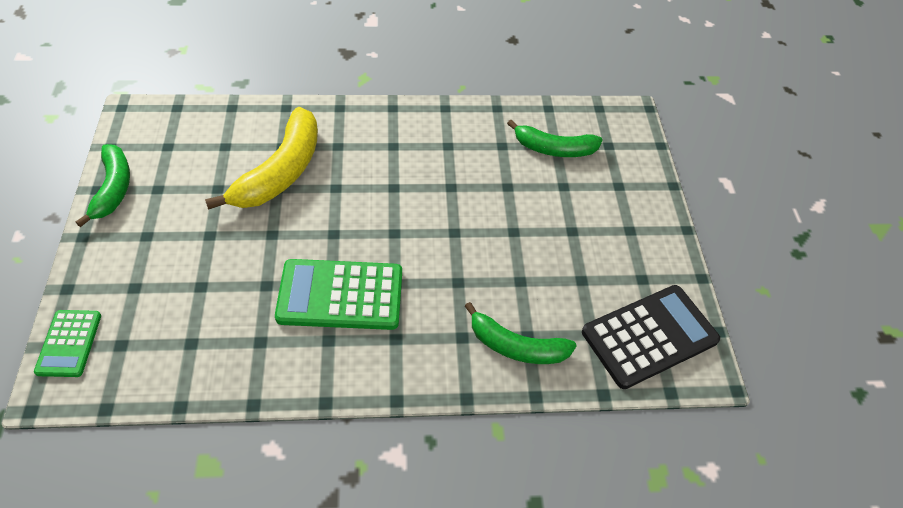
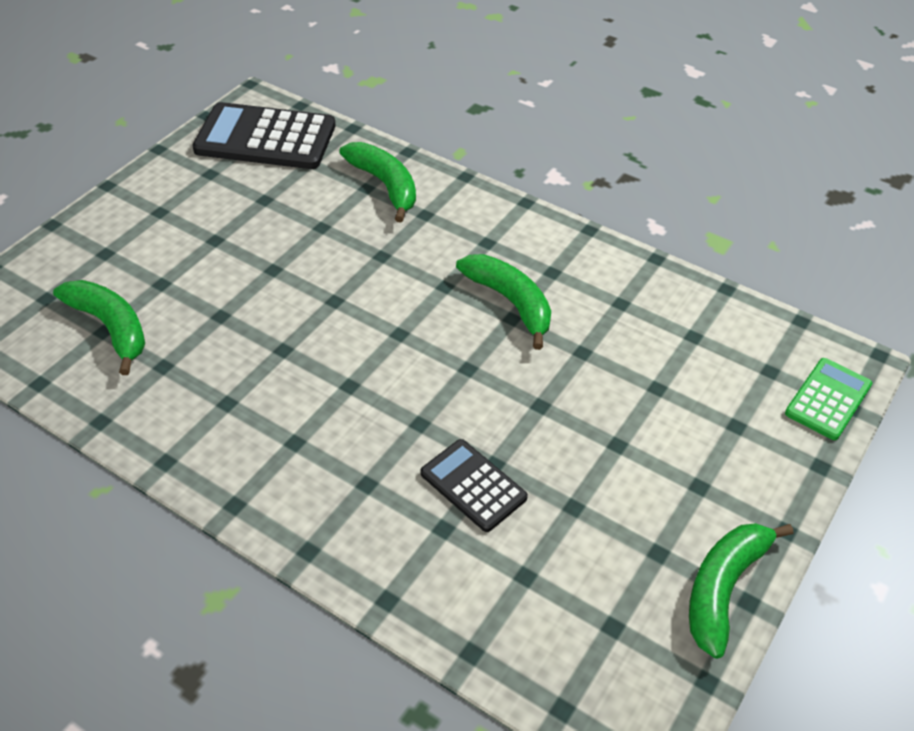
camera: 140 degrees left, 5 degrees down
(280, 171) = (473, 486): yellow banana -> black calculator
(340, 295) = (510, 302): green calculator -> green banana

